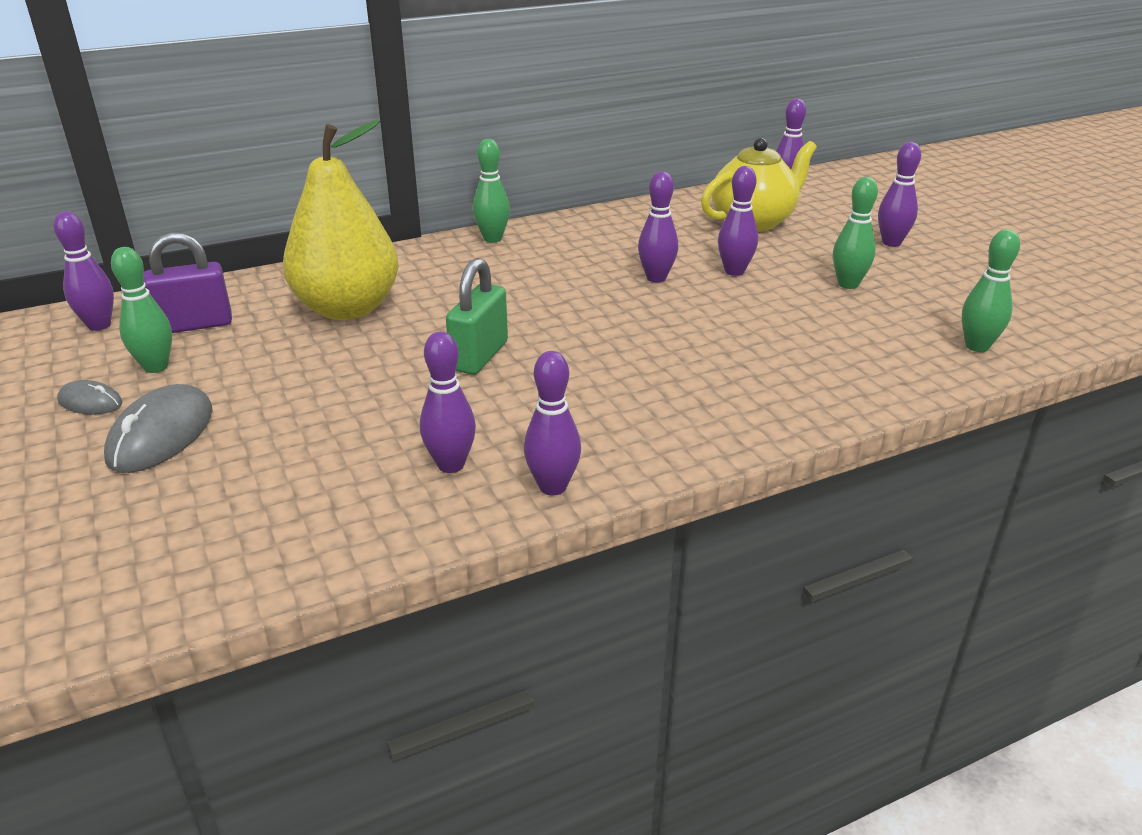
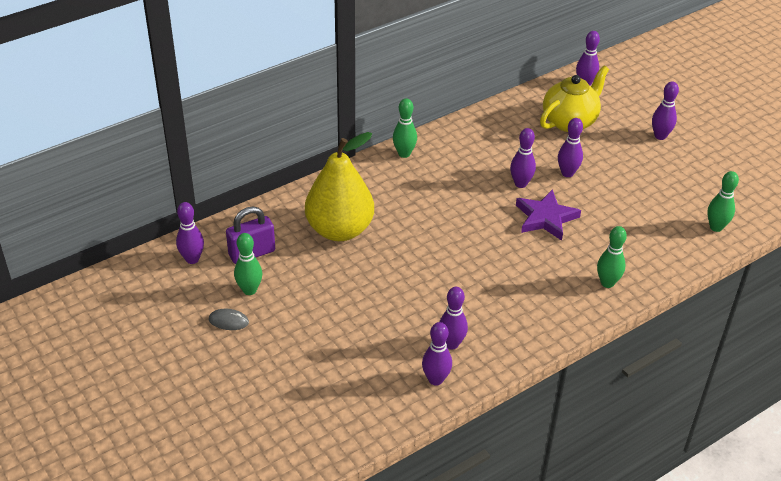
camera: 10 degrees left, 10 degrees up
(161, 435) = (284, 340): grey mouse -> none
(479, 356) = (436, 262): green padlock -> none
(552, 487) = (509, 352): purple bowling pin -> purple bowling pin (435, 379)
(684, 317) = (546, 218): none -> purple star
(848, 284) = (638, 179): green bowling pin -> green bowling pin (607, 283)

